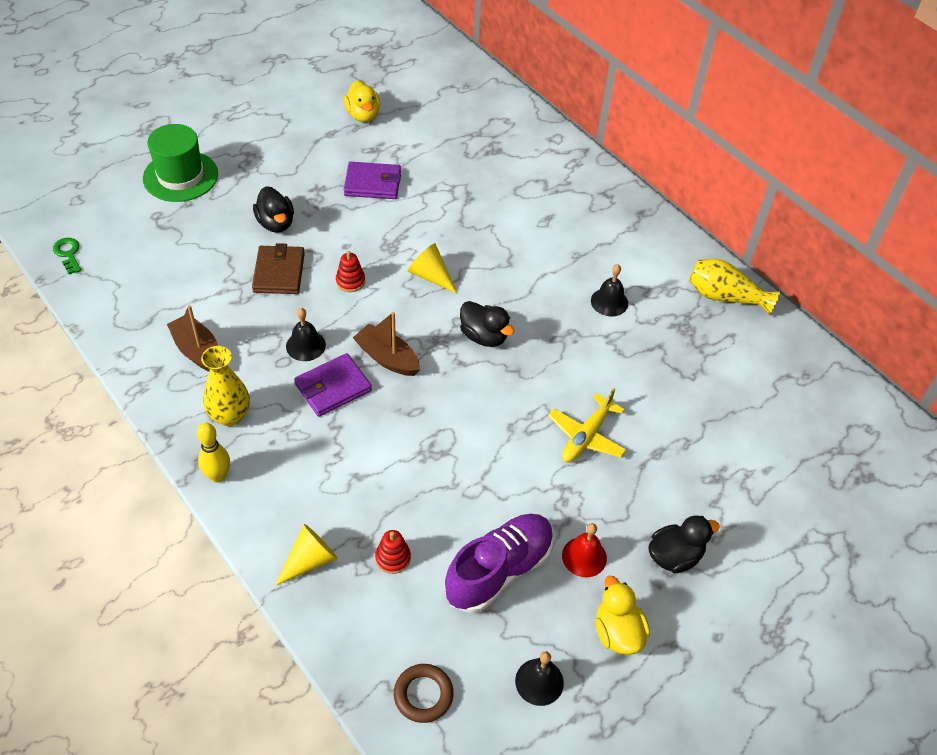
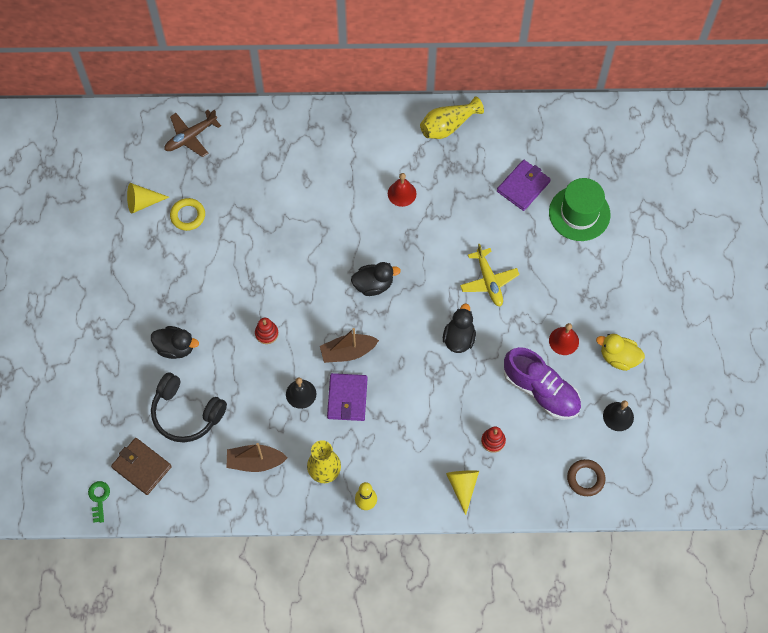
camera: 50 degrees left, 15 degrees up
(68, 254) = (99, 498): green key -> green key turned 75 degrees clockwise
(180, 176) = (76, 383): green hat -> green hat (579, 213)
(210, 268) = (186, 413): none -> black headphones
(279, 272) = (224, 372): brown wallet -> brown wallet (142, 467)
(363, 115) = (110, 223): yellow duck -> none
(372, 183) = (186, 262): purple wallet -> purple wallet (523, 186)
(422, 160) = (188, 216): none -> yellow ring
(430, 276) = (299, 282): yellow cone -> yellow cone (142, 202)
(499, 571) = (541, 391): purple shoe -> purple shoe turned 135 degrees clockwise
(503, 120) = (190, 137): none -> brown plane
(609, 302) = (402, 193): black bell -> red bell
(674, 556) = (596, 295): black duck -> black duck (459, 338)

